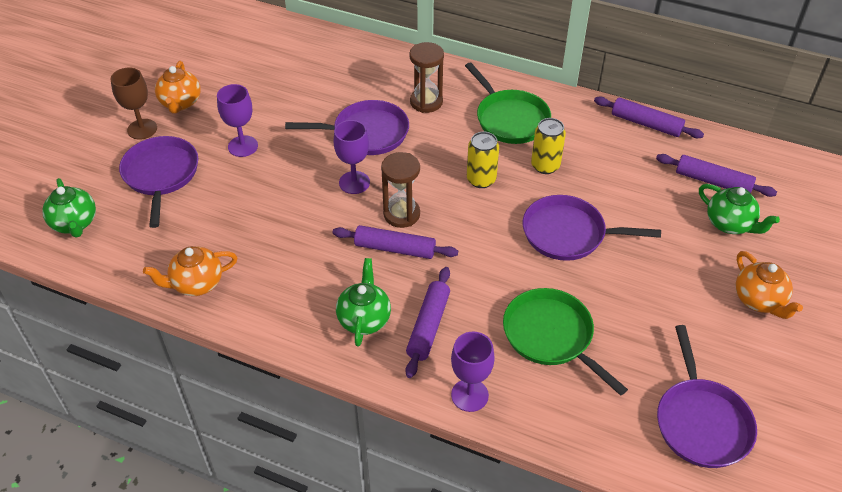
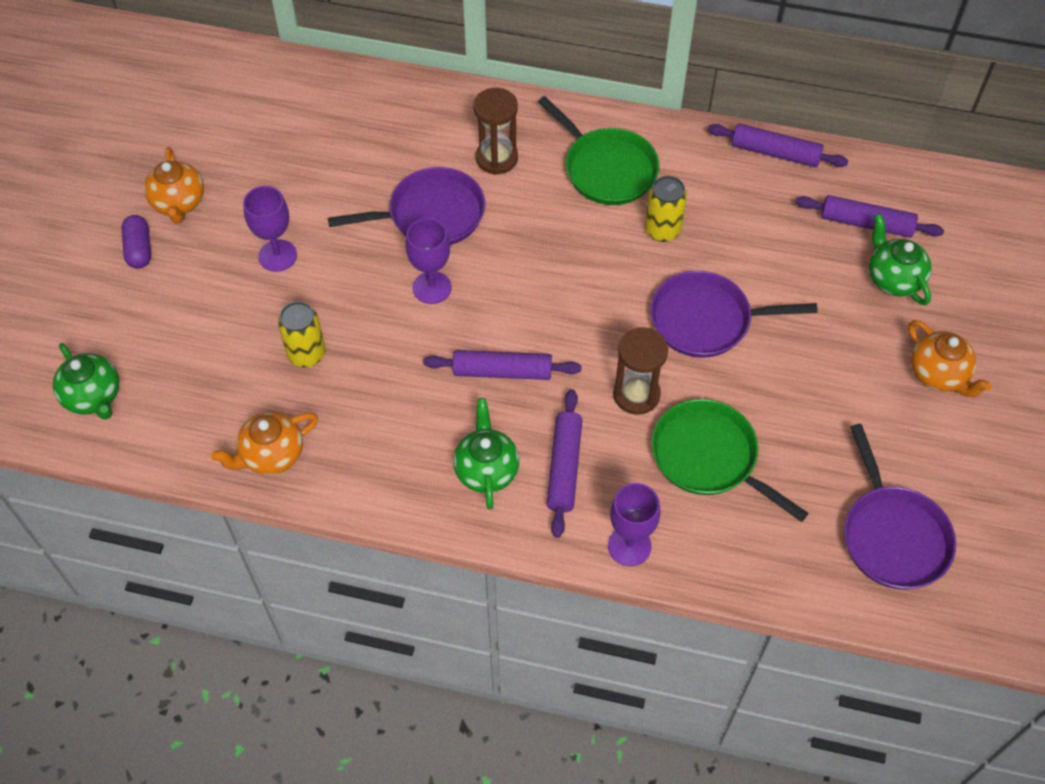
camera: 10 degrees left, 10 degrees up
(142, 129) = (139, 249): brown goblet -> purple capsule
(161, 175) = (183, 312): purple pan -> none
(401, 214) = (500, 323): brown hourglass -> brown hourglass (636, 394)
(481, 179) = (587, 261): yellow can -> yellow can (306, 354)
(730, 224) = (893, 279): green teapot -> green teapot turned 150 degrees counterclockwise

